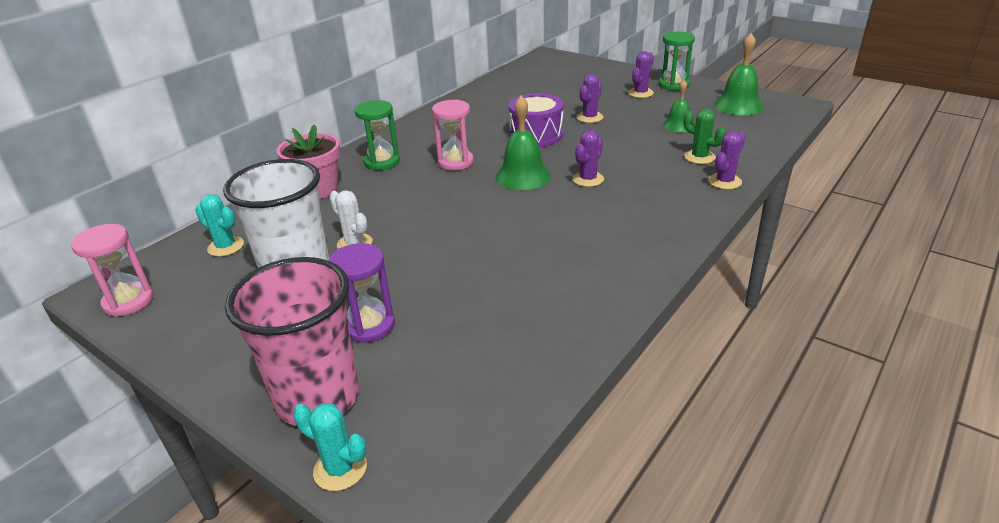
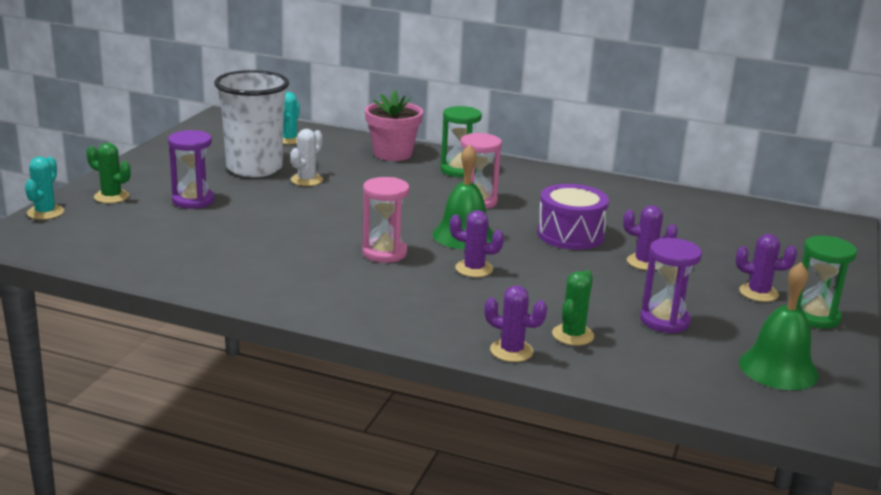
camera: 70 degrees right, 10 degrees down
(128, 301) = (213, 126): pink hourglass -> pink hourglass (384, 253)
(318, 398) = (111, 197): pink cup -> green cactus
(678, 125) = (664, 321): green bell -> purple hourglass

